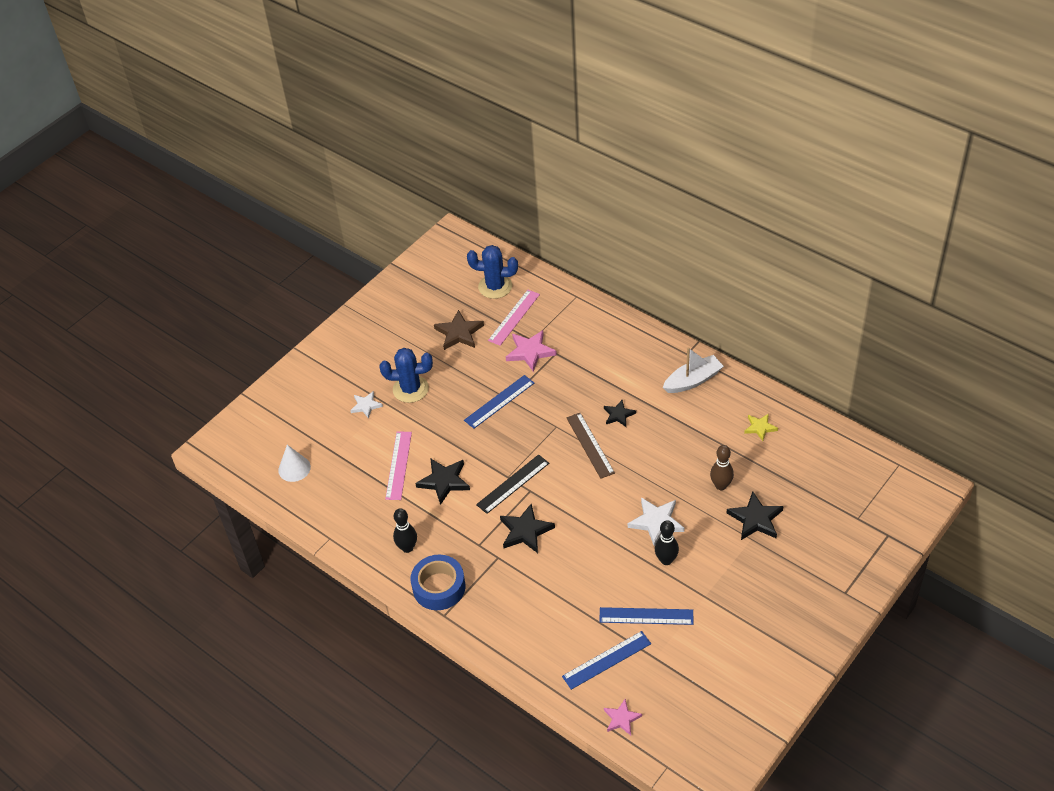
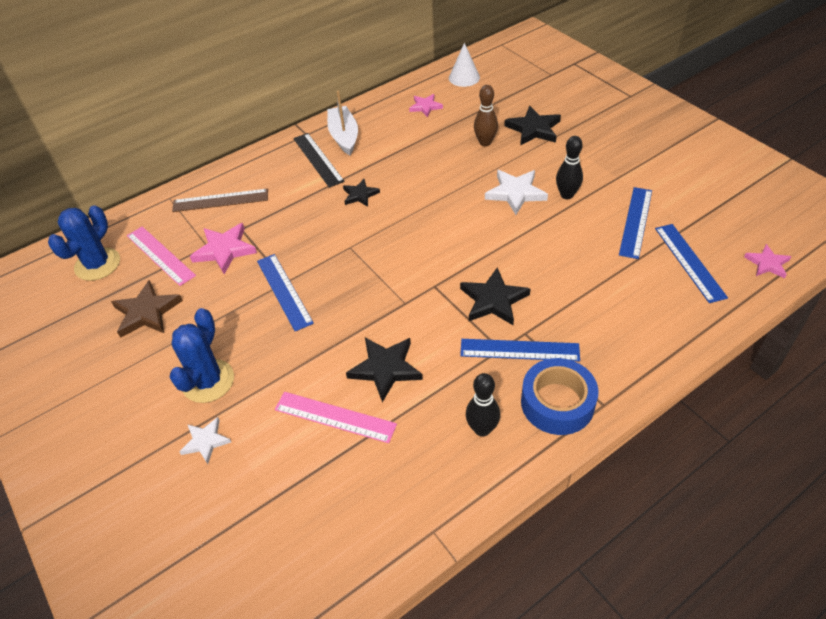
camera: 75 degrees left, 0 degrees up
(294, 468) = (275, 565): white cone -> white cone (464, 77)
(480, 556) = (519, 350): none -> blue ruler
(513, 484) = (418, 299): black ruler -> black ruler (318, 159)
(590, 445) = (391, 224): brown ruler -> brown ruler (220, 200)
(760, 427) = (425, 107): yellow star -> pink star

